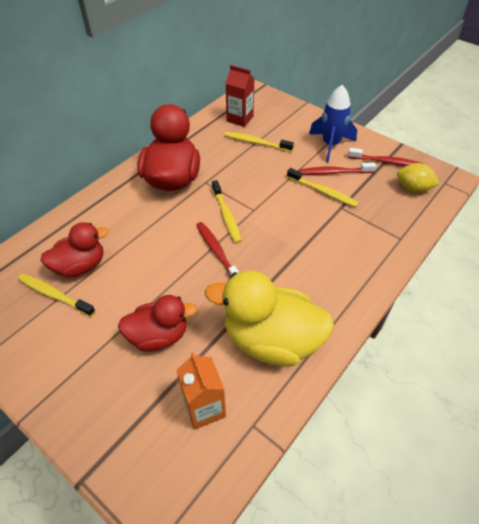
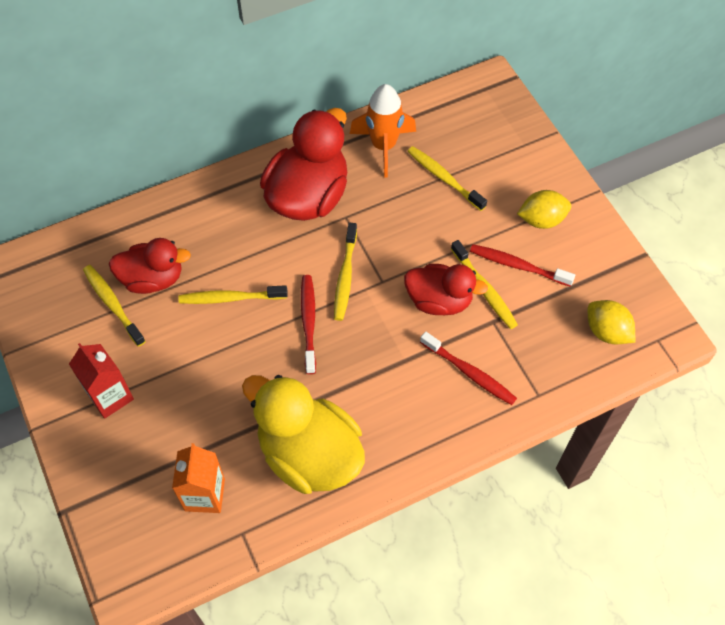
camera: 25 degrees right, 10 degrees up
(149, 257) = (230, 298): none -> yellow toothbrush
(159, 336) = (197, 398): red duck -> red duck (439, 300)
(207, 138) = (383, 146): none -> orange rocket
(240, 119) = (444, 128): red carton -> red carton (110, 396)
(330, 145) = (541, 220): blue rocket -> yellow lemon
(386, 162) = (600, 276): red toothbrush -> red toothbrush (469, 372)

